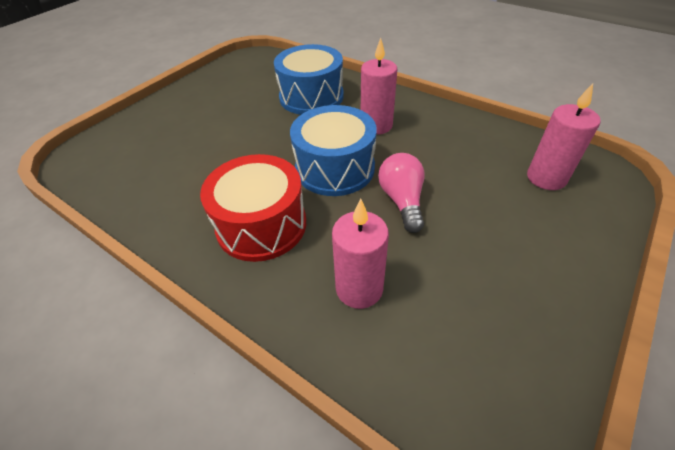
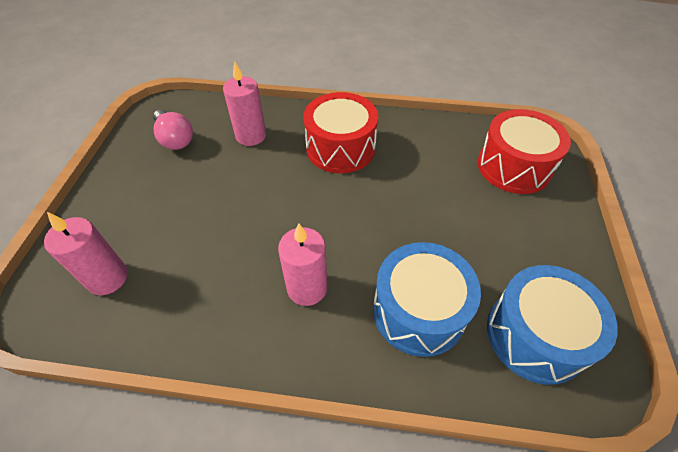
camera: 150 degrees right, 5 degrees up
(133, 148) = (513, 166): none -> red drum
(335, 168) = (318, 213): blue drum -> blue drum (535, 335)
(402, 200) = (244, 203): pink light bulb -> pink light bulb (175, 139)

